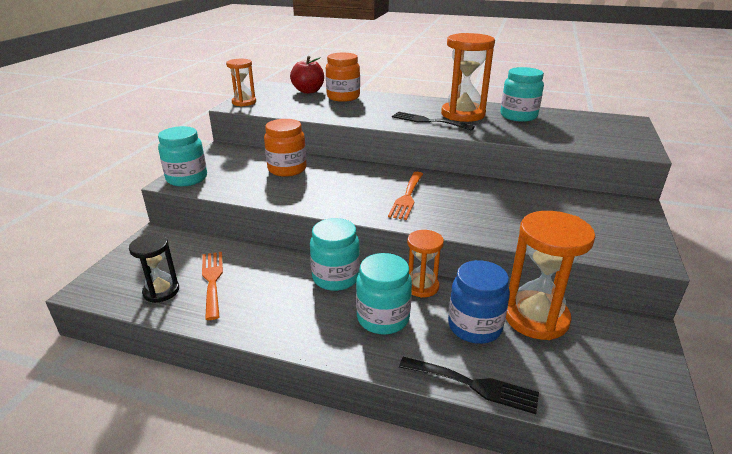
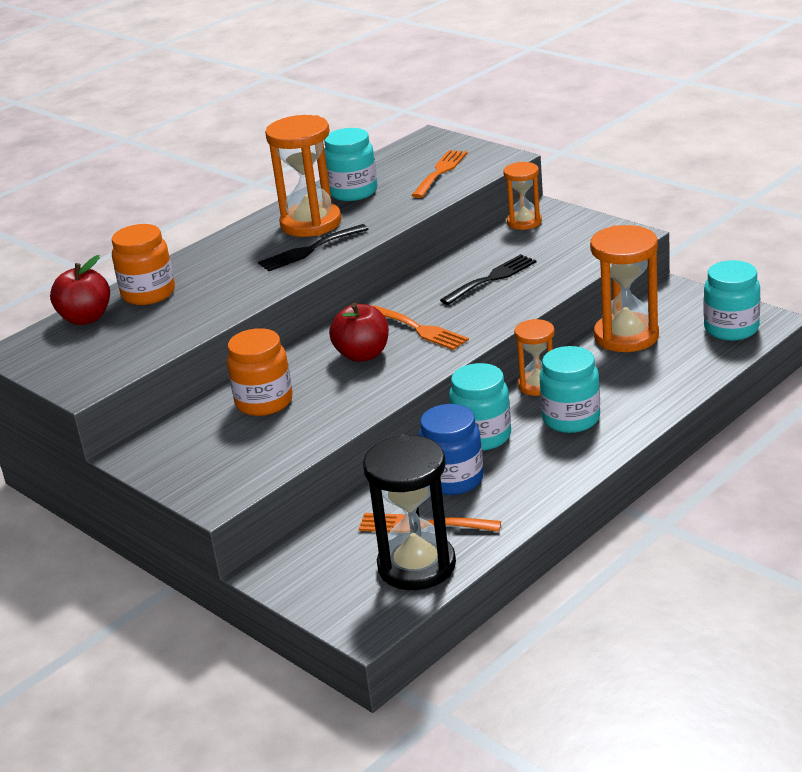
camera: 60 degrees left, 0 degrees up
(161, 291) = (416, 566): black hourglass -> black hourglass, size x1.71
(187, 178) = (215, 488): turquoise jar -> turquoise jar (731, 329)
(244, 102) = (75, 379): orange hourglass -> orange hourglass (524, 222)
(360, 185) = (362, 355): none -> red apple
(474, 326) = (617, 371): blue jar -> blue jar (453, 479)
(474, 385) = (686, 391): black fork -> black fork (492, 278)
(584, 134) = (440, 172): none -> orange fork

